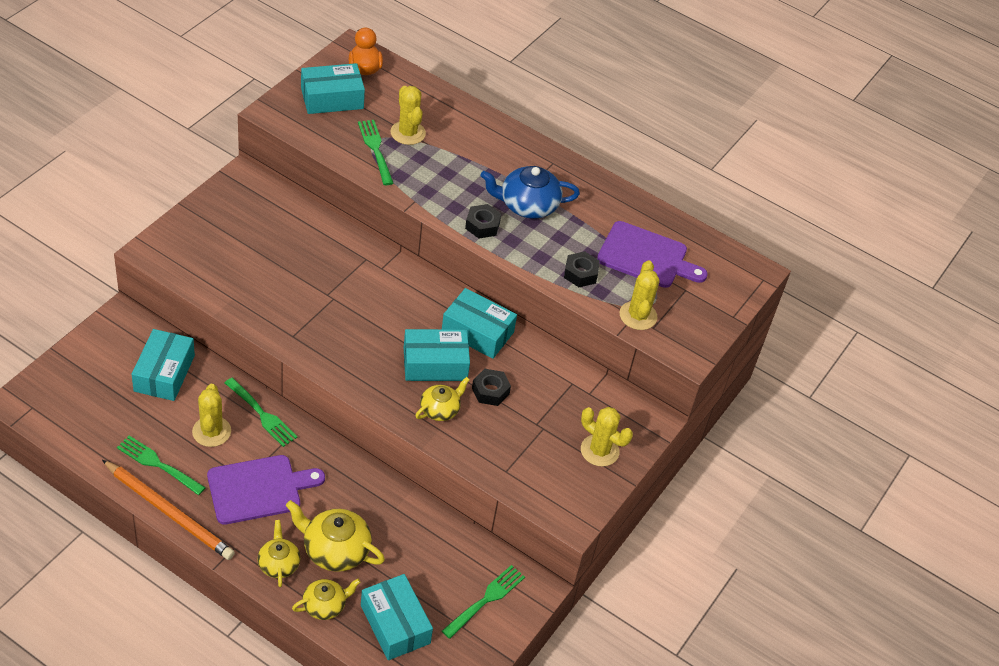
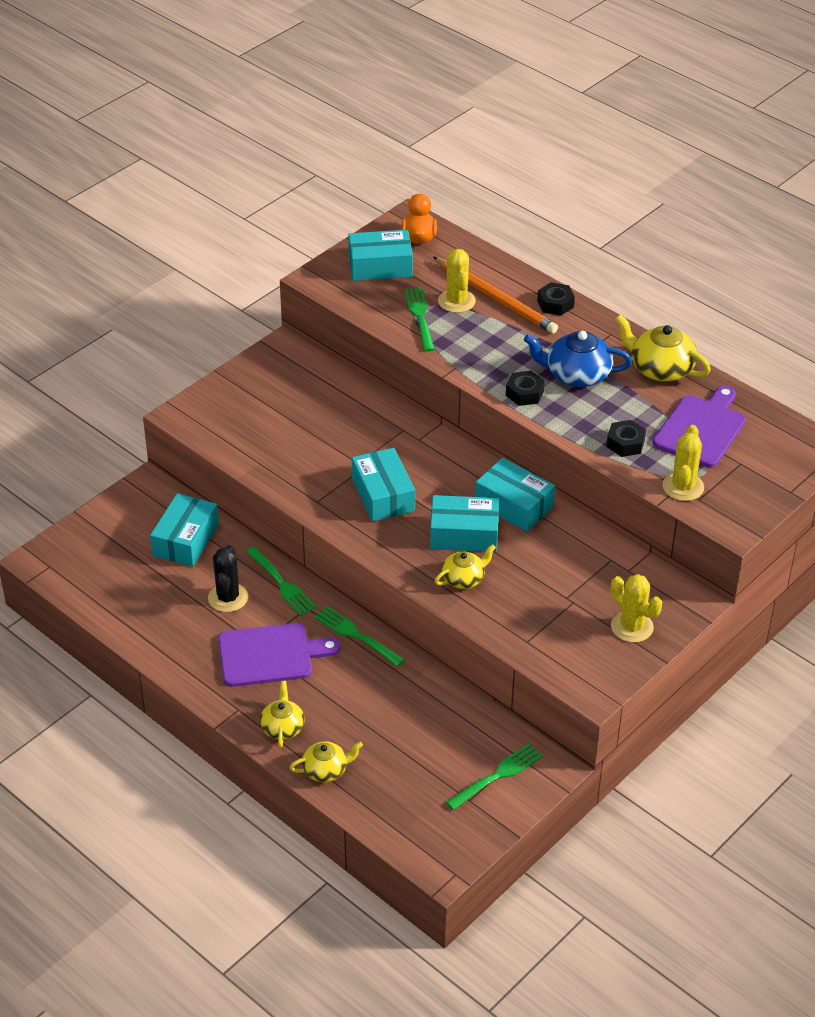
camera: 15 degrees right, 5 degrees down
(159, 464) = (170, 626): green fork -> green fork (357, 635)
(169, 512) = (176, 672): orange pencil -> orange pencil (496, 298)
(211, 431) = (228, 598): yellow cactus -> black cactus
(335, 549) = (343, 717): yellow teapot -> yellow teapot (660, 368)
(395, 624) = (397, 793): turquoise box -> turquoise box (383, 495)
(490, 391) = (520, 563): black nut -> black nut (555, 304)
(646, 256) = (701, 429): purple cutting board -> purple cutting board turned 90 degrees counterclockwise

